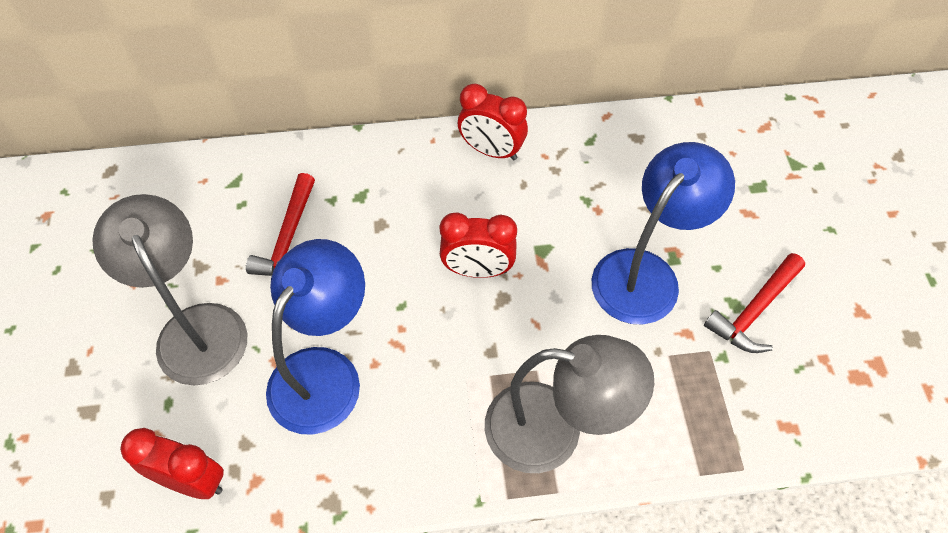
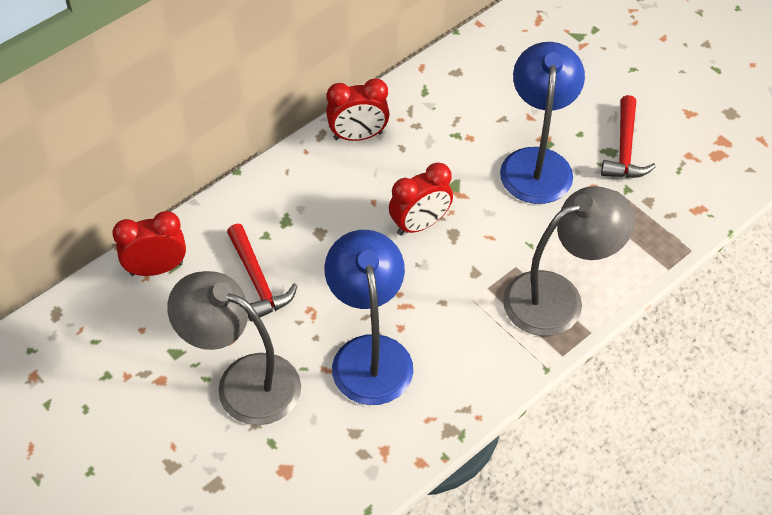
camera: 35 degrees left, 5 degrees down
(192, 481) = (338, 478): red clock -> red clock (156, 268)

